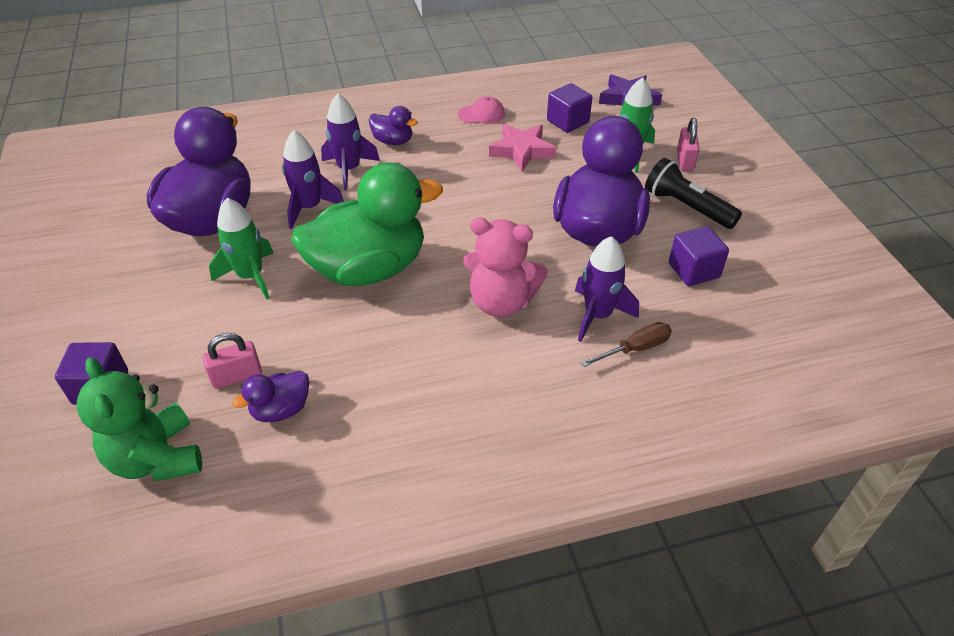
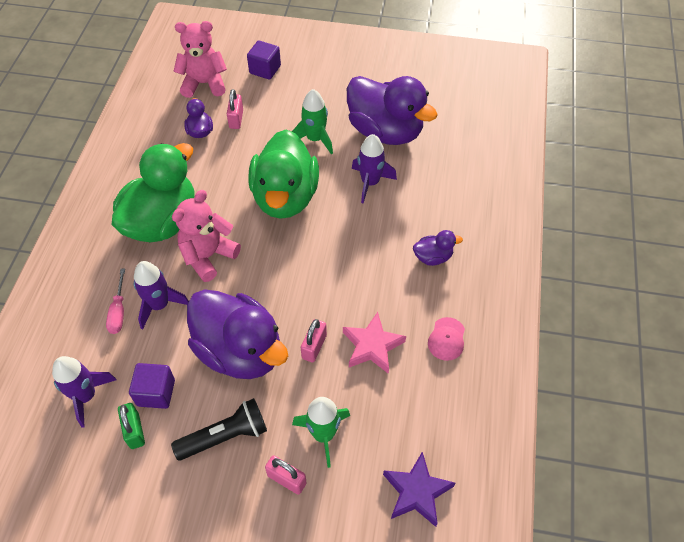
camera: 115 degrees right, 10 degrees up
(157, 458) = (204, 83): green teddy bear -> pink teddy bear
(349, 170) = (405, 217): purple rocket -> purple rocket (86, 396)
(393, 141) = (433, 257): purple duck -> purple duck turned 150 degrees counterclockwise
(478, 372) = (162, 222): none -> green duck
(551, 184) = (314, 347): none -> pink padlock
(567, 122) = (401, 407): purple cube -> none
(635, 349) = (118, 311): brown screwdriver -> pink screwdriver
(742, 268) = (134, 431): none -> green padlock

